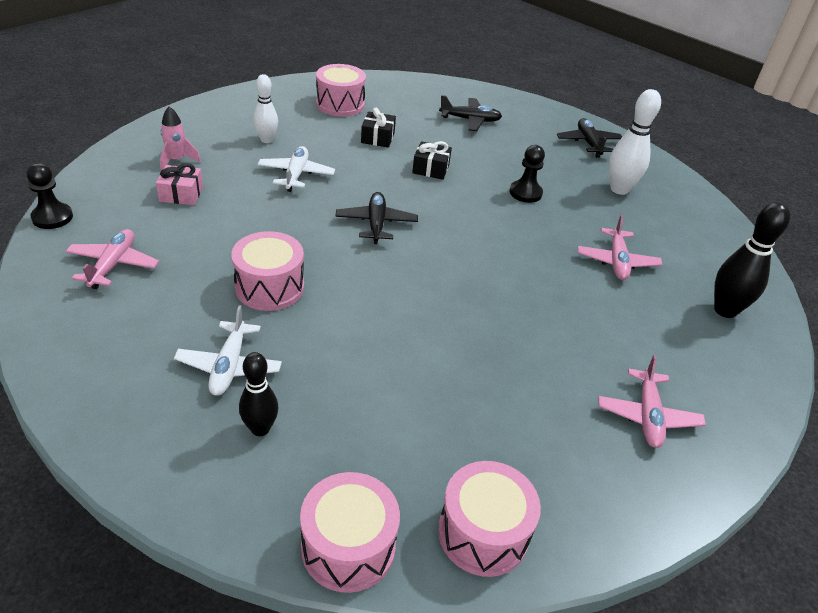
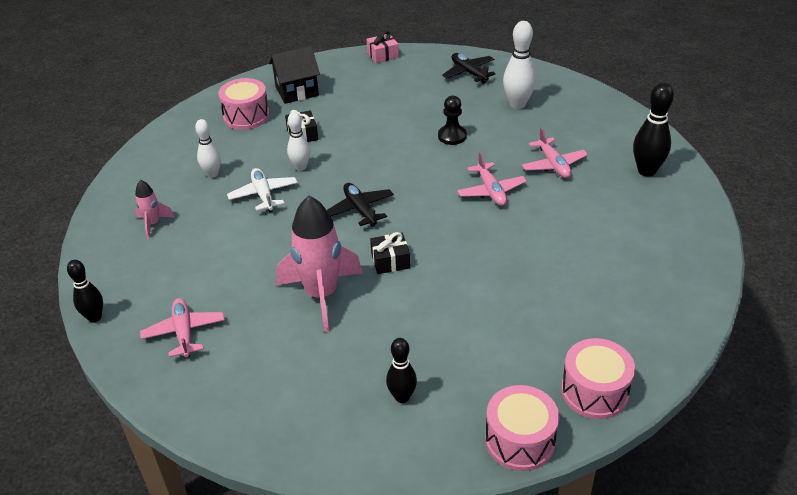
camera: 20 degrees left, 0 degrees up
(52, 217) = (94, 317): black pawn -> black bowling pin
(181, 194) = (184, 251): pink gift -> pink gift (382, 55)
(229, 366) = (343, 365): white plane -> none
(269, 287) = (321, 295): pink drum -> pink rocket
(352, 164) = (300, 167): none -> white bowling pin
(404, 101) = (297, 91): none -> black house
(431, 169) = (366, 145): black gift -> black gift (390, 261)
(470, 120) = (363, 88): black plane -> none
(647, 416) = (643, 269): pink plane -> pink plane (491, 191)

